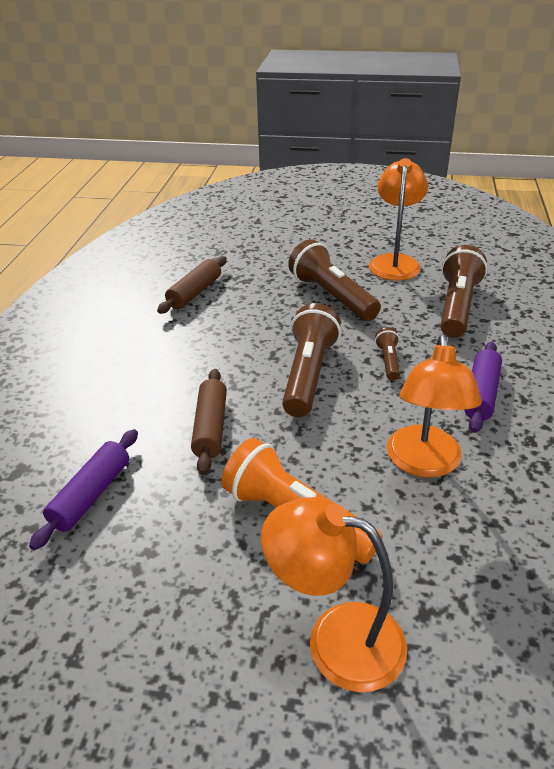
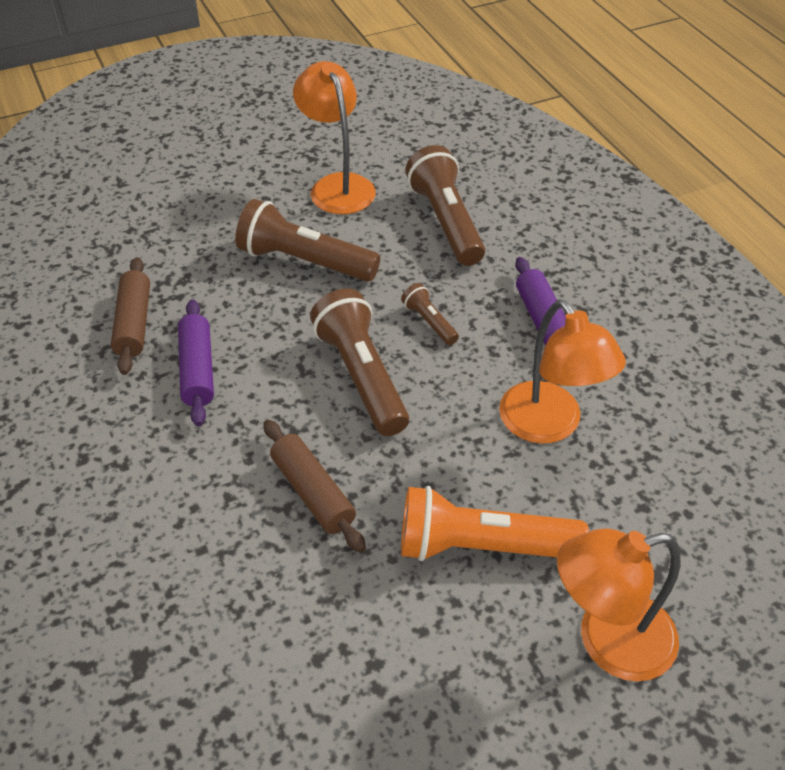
camera: 35 degrees left, 10 degrees up
(91, 495) = (254, 641): purple rolling pin -> purple rolling pin (197, 370)

